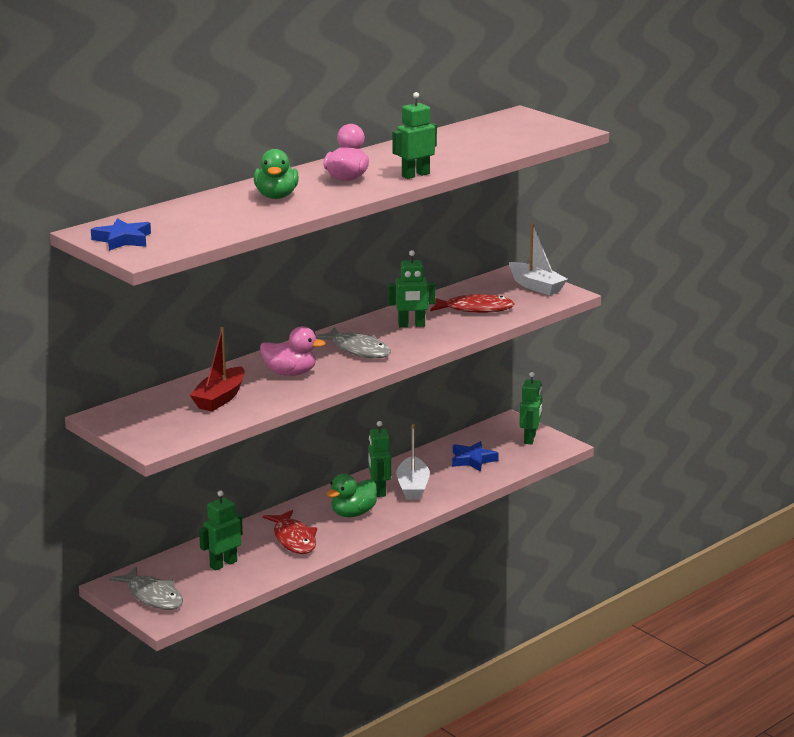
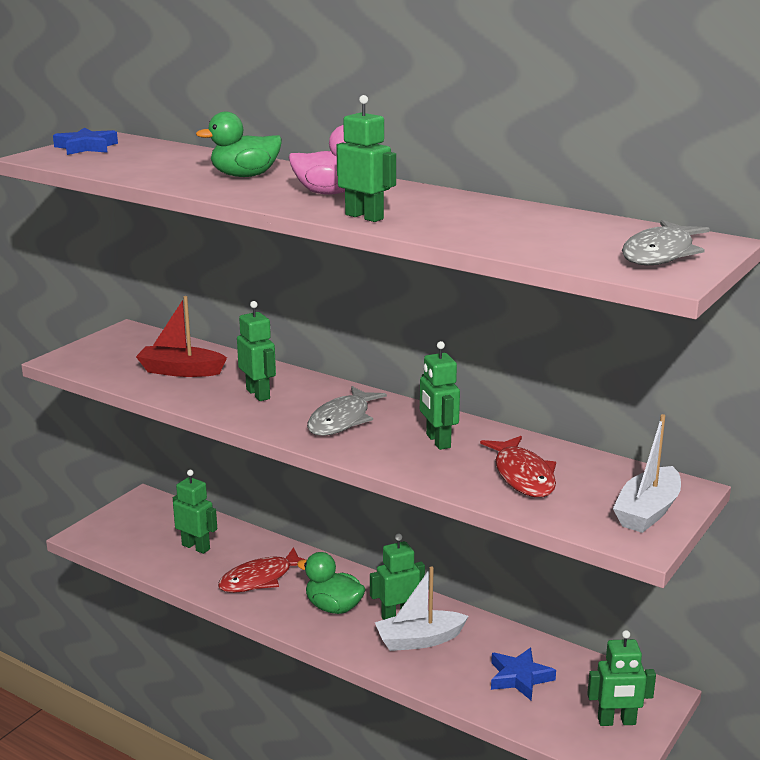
camera: 75 degrees right, 0 degrees up
(152, 596) = (126, 521): grey fish -> grey fish (660, 254)
(290, 373) = (258, 394): pink duck -> green robot

